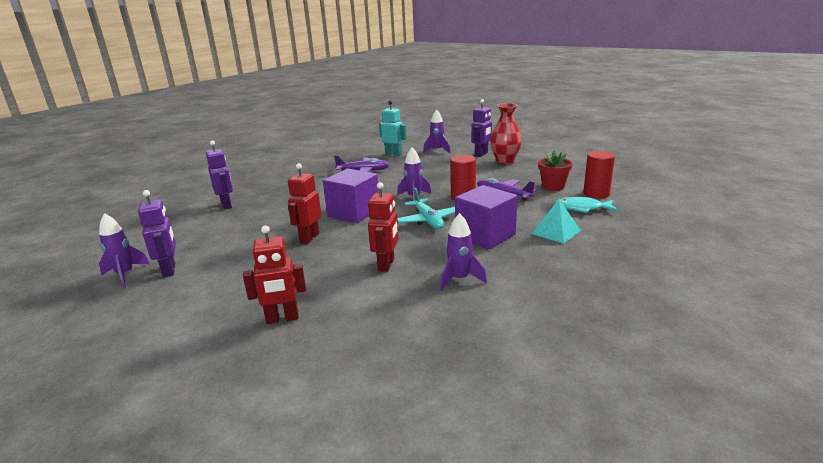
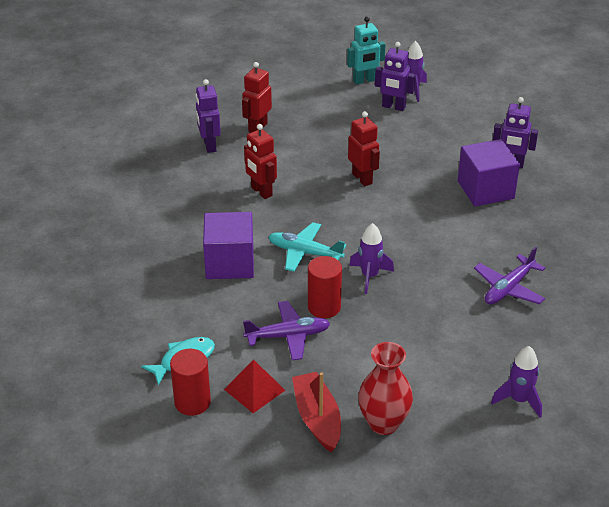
camera: 130 degrees right, 15 degrees up
(353, 212) = (385, 223): purple cube -> purple cube (485, 190)
(393, 154) = (555, 351): turquoise robot -> turquoise robot (364, 80)
(459, 279) = (193, 210): purple rocket -> none
(481, 154) = (443, 427): purple robot -> purple robot (209, 145)
(533, 171) = (317, 418): none -> red boat
(553, 186) = (254, 390): red flower pot -> red pyramid
(556, 232) = (175, 304): turquoise pyramid -> none

